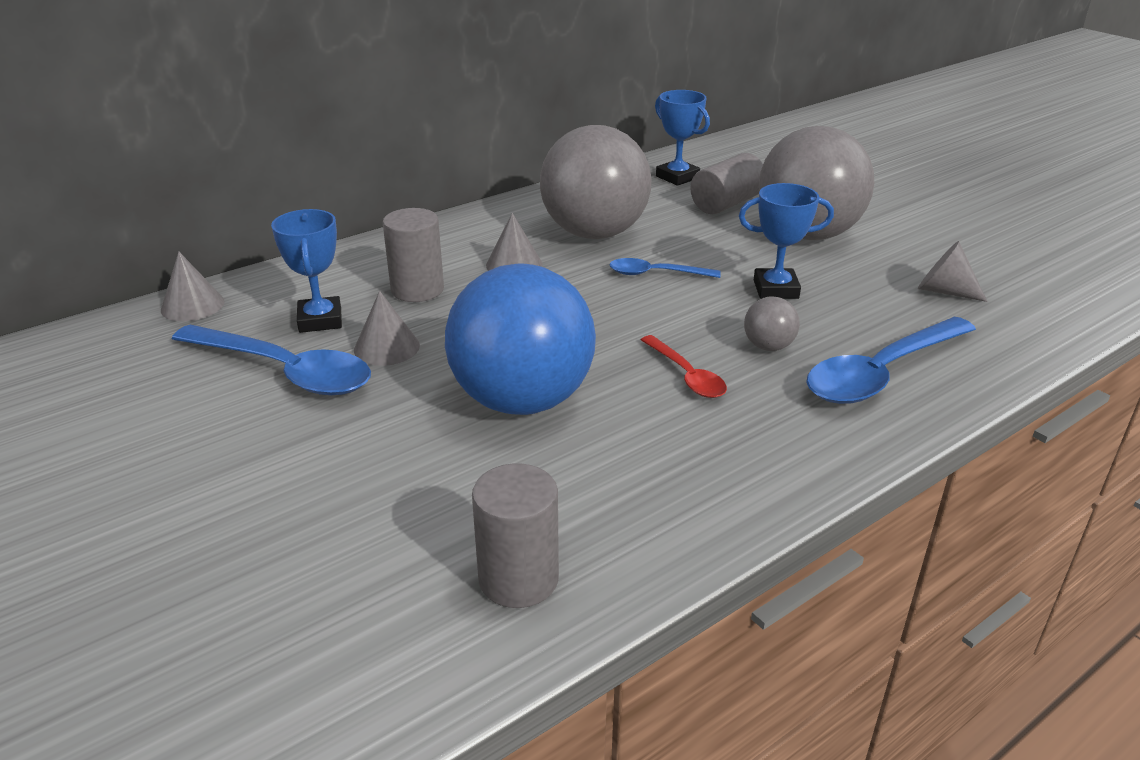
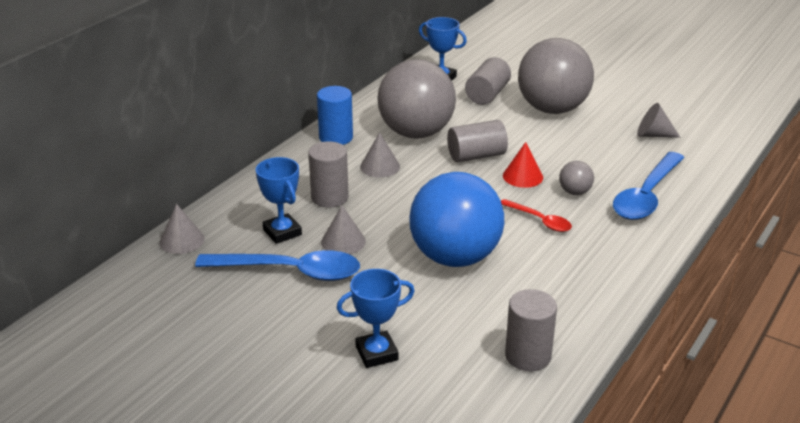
camera: 20 degrees left, 0 degrees up
(486, 222) = (336, 137): none -> blue cylinder
(655, 274) = (476, 156): blue spoon -> grey cylinder
(703, 311) = (523, 176): none -> red cone
(776, 289) = (556, 152): blue trophy -> blue trophy (376, 353)

